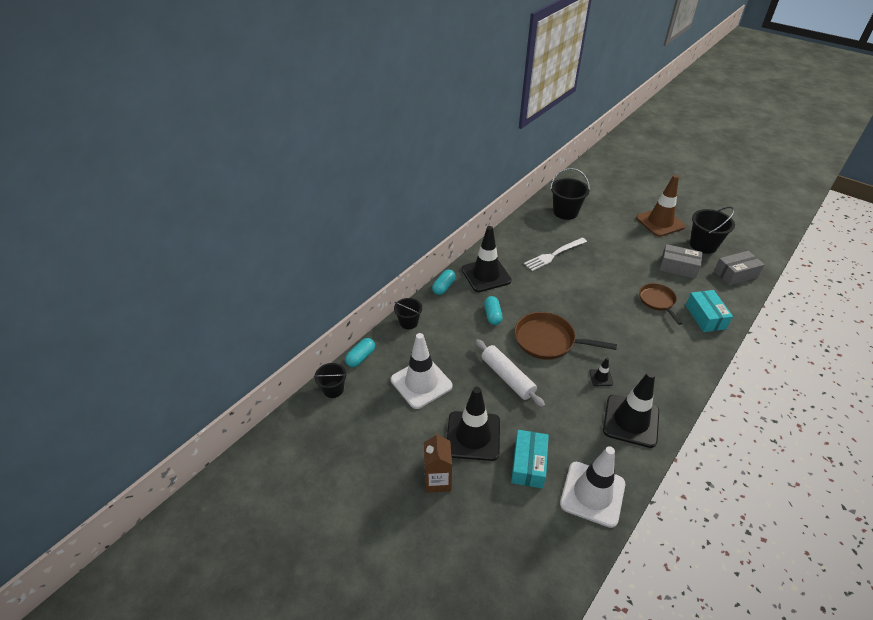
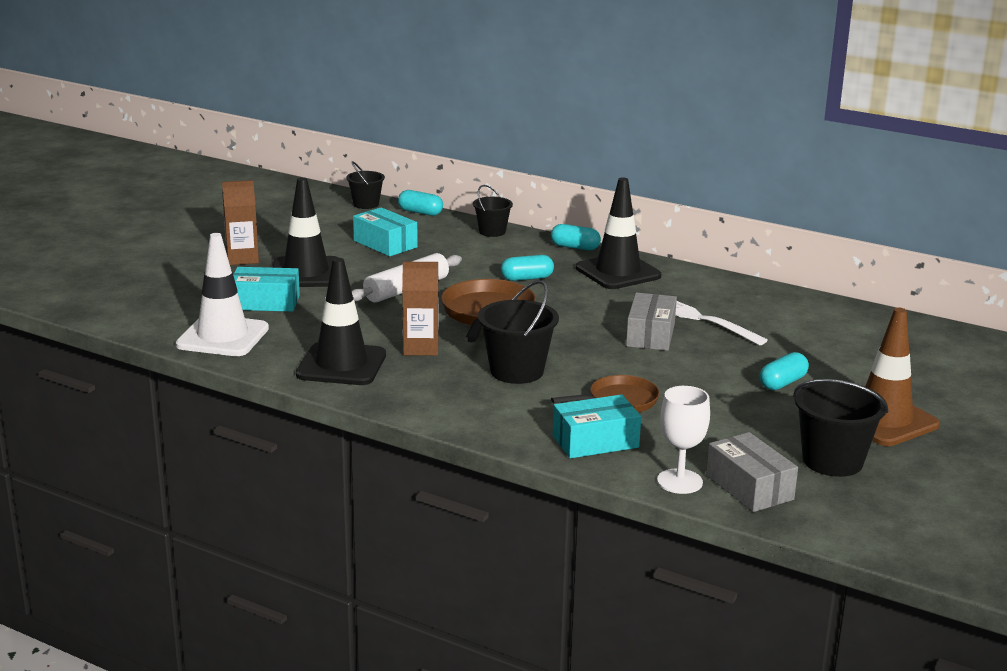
camera: 80 degrees right, 20 degrees down
(421, 383) = (385, 244): white traffic cone -> turquoise box
(565, 212) = (845, 330): black bucket -> black bucket (517, 371)
(601, 377) = (421, 348): black traffic cone -> brown carton
(627, 243) = (782, 383): none -> turquoise capsule
(678, 267) = (734, 427): grey box -> grey box (650, 335)
(737, 294) = (679, 481): none -> white goblet

